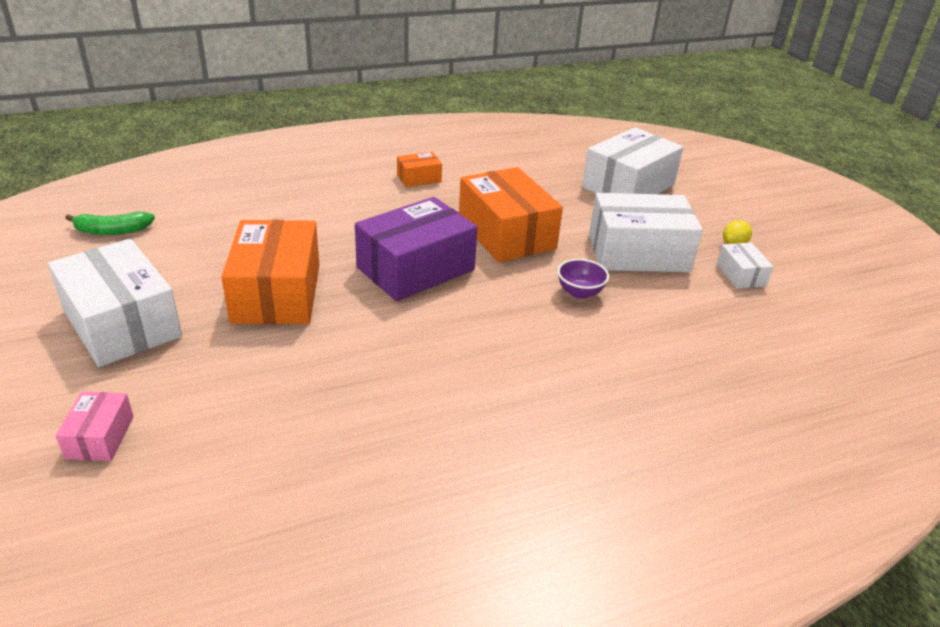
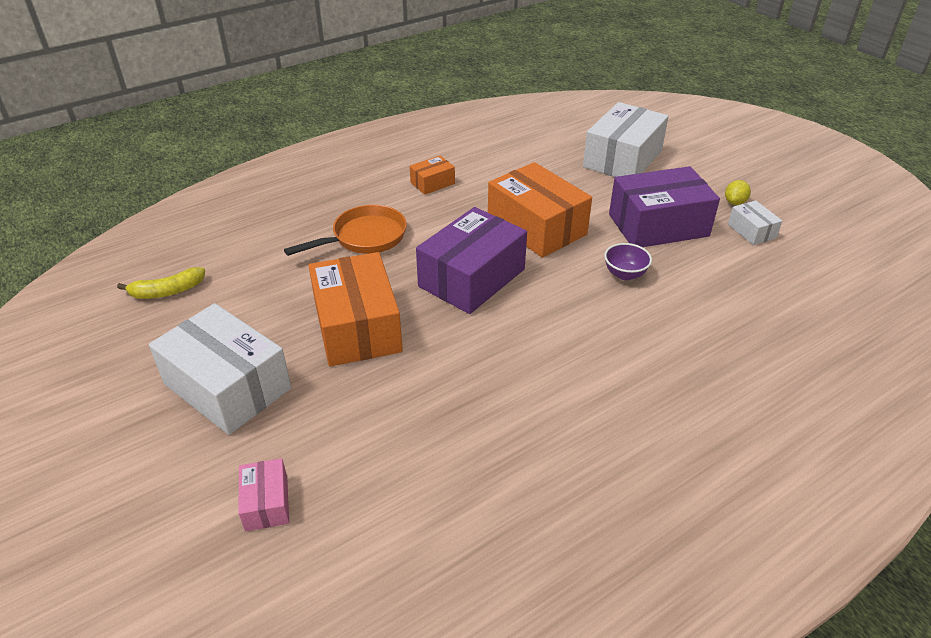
camera: 10 degrees left, 5 degrees up
(112, 231) = (167, 291): green banana -> yellow banana
(326, 215) = (364, 238): none -> orange pan
(638, 253) = (658, 225): white box -> purple box

